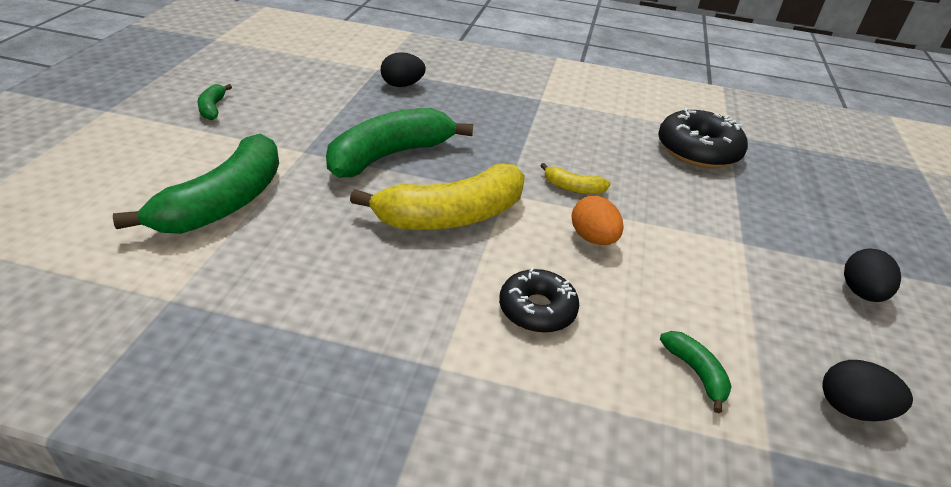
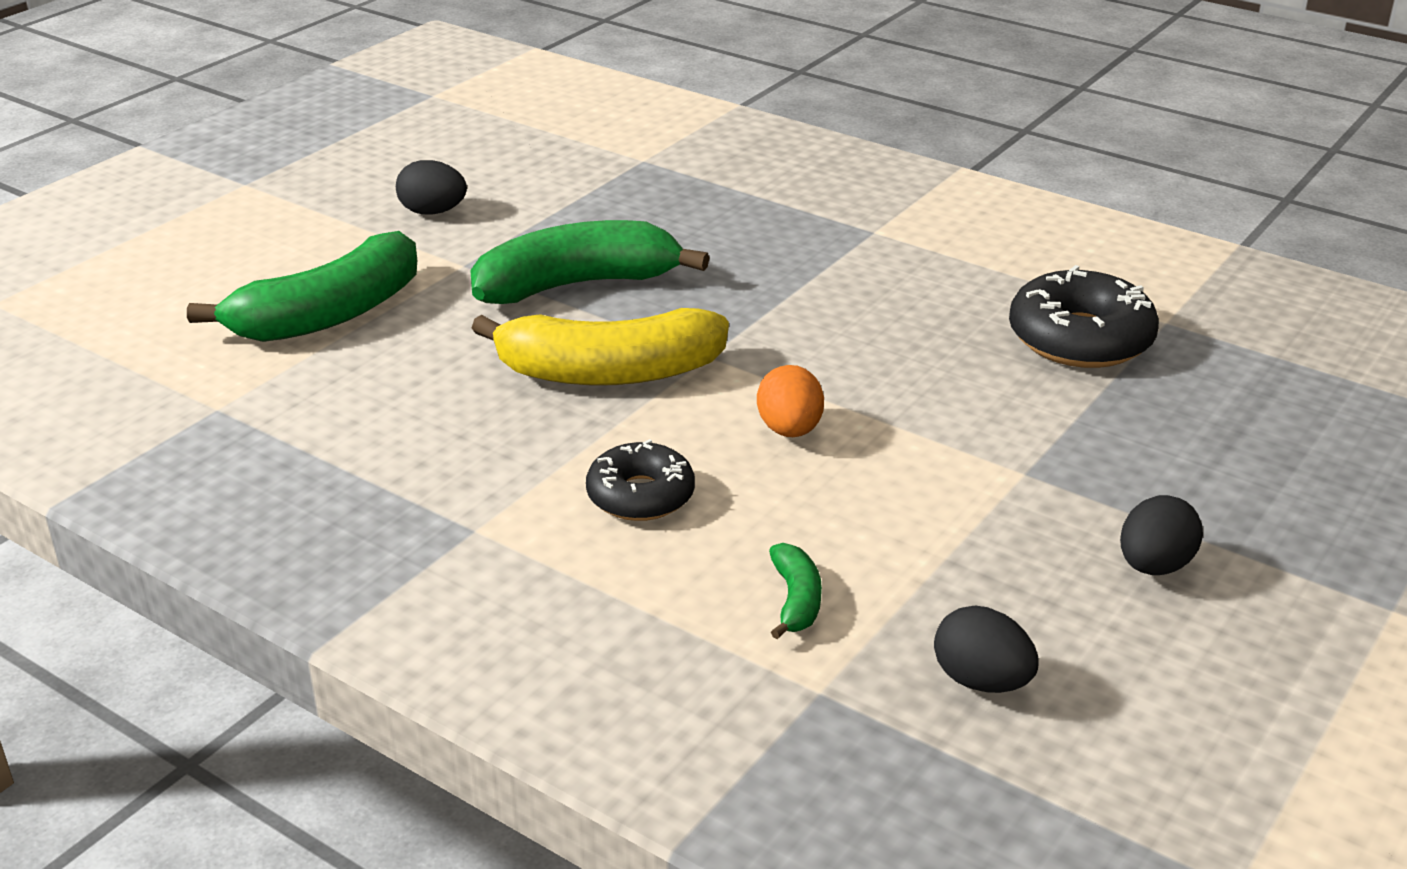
camera: 25 degrees right, 5 degrees down
(212, 108) = (377, 194): green banana -> none
(402, 85) = (664, 188): black egg -> black egg (433, 212)
(573, 188) = (816, 363): yellow banana -> none

